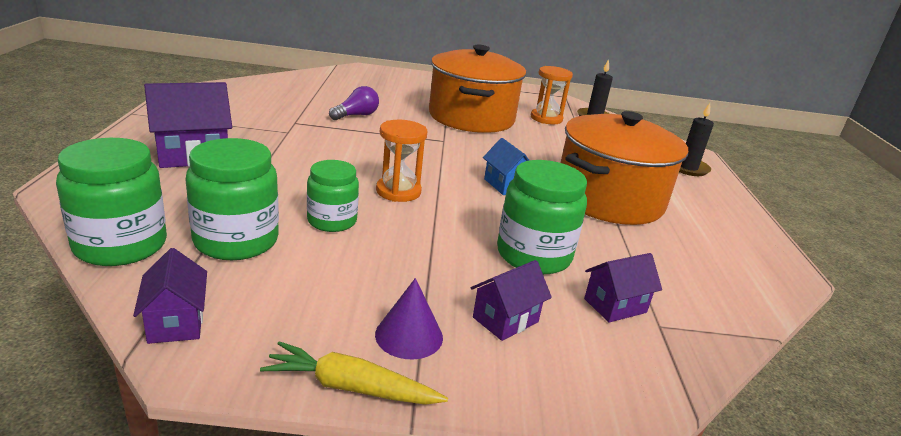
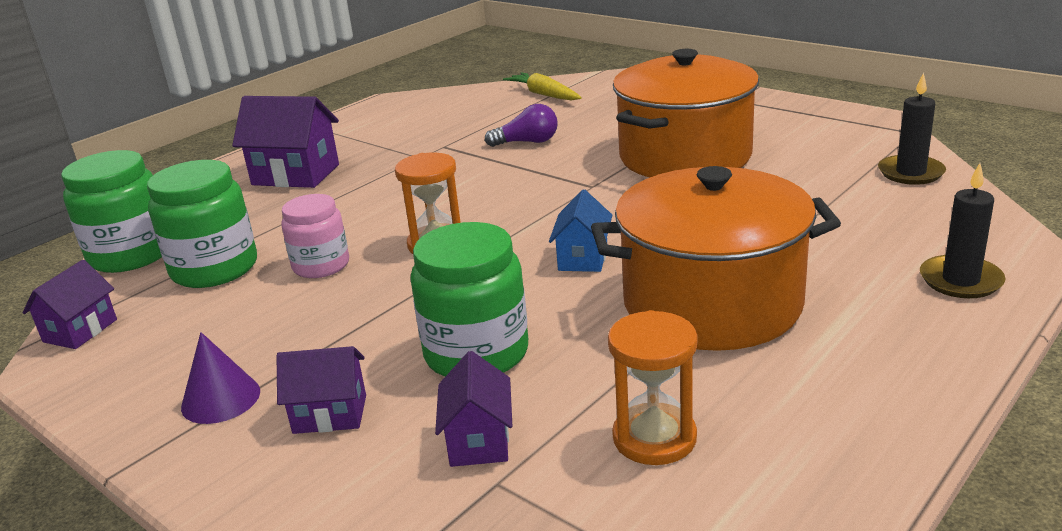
camera: 45 degrees right, 0 degrees up
(332, 221) = (321, 265): green jar -> pink jar
(350, 387) = (113, 427): yellow carrot -> yellow carrot (544, 95)
(546, 118) = (811, 167): orange hourglass -> orange hourglass (654, 438)
(615, 306) = (479, 441): purple house -> purple house turned 75 degrees clockwise

